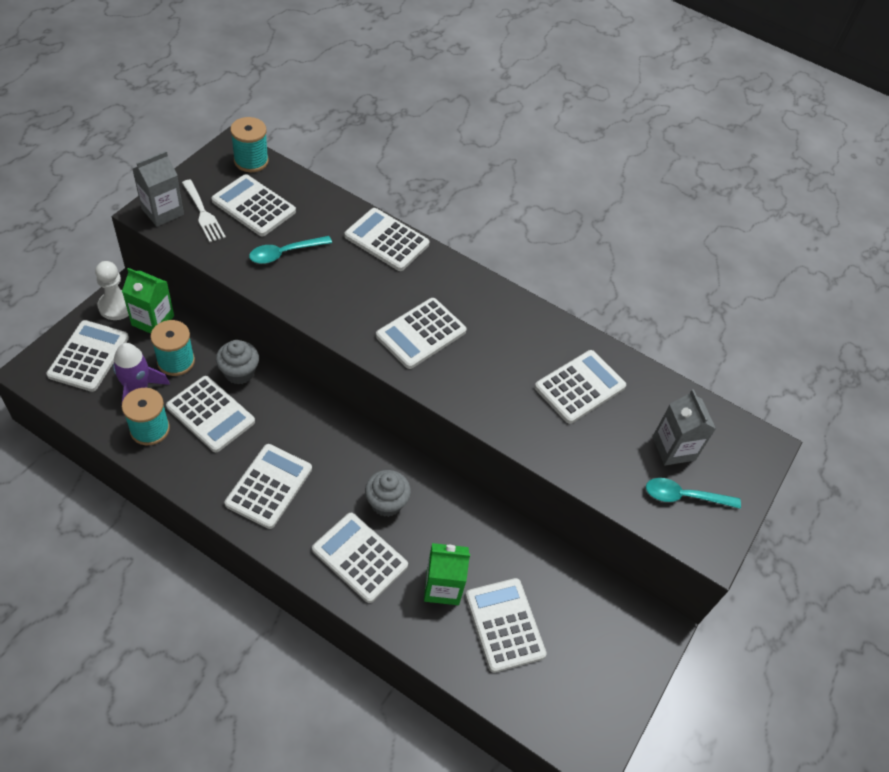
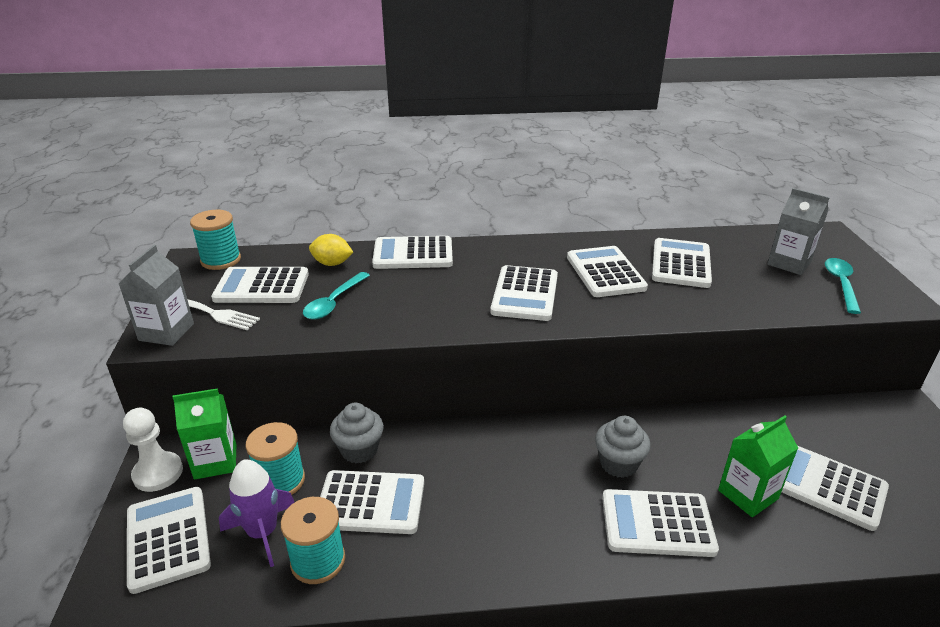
camera: 30 degrees left, 20 degrees down
(269, 486) = (503, 525): white calculator -> white calculator (605, 272)
(320, 213) = (332, 263): none -> yellow lemon
(684, 496) = (841, 284): turquoise spoon -> turquoise spoon turned 135 degrees clockwise

